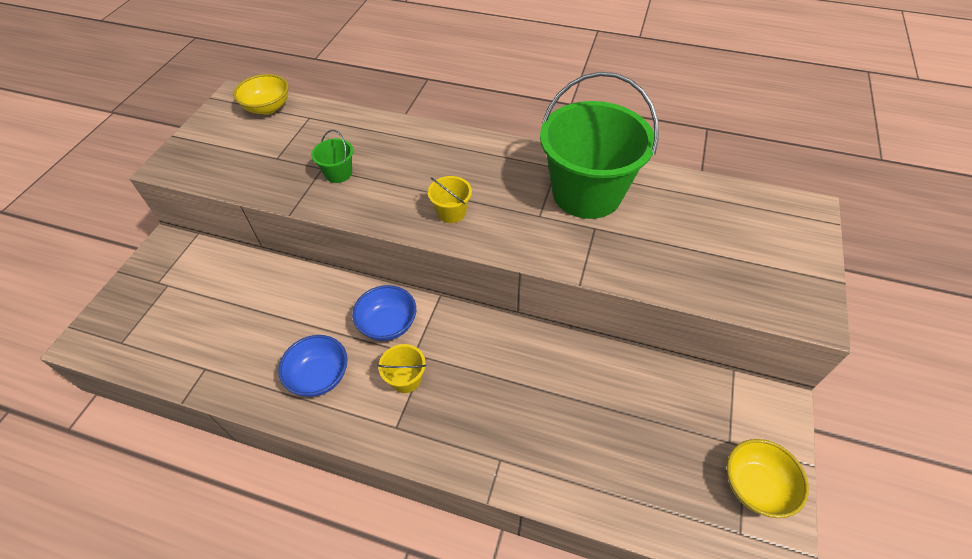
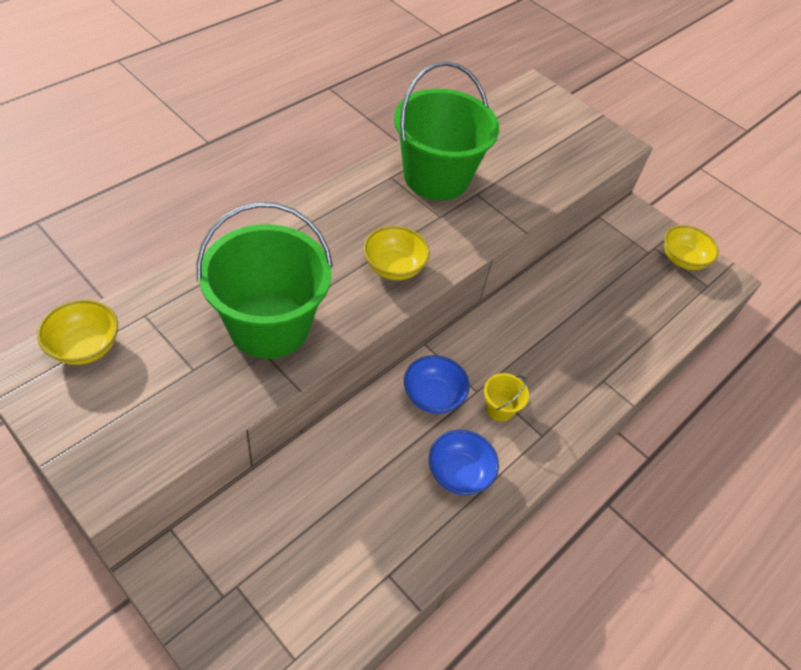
camera: 70 degrees left, 0 degrees up
(338, 173) = (269, 325): green bucket -> green bucket, size x2.48
(451, 212) = (394, 267): yellow bucket -> yellow bowl

